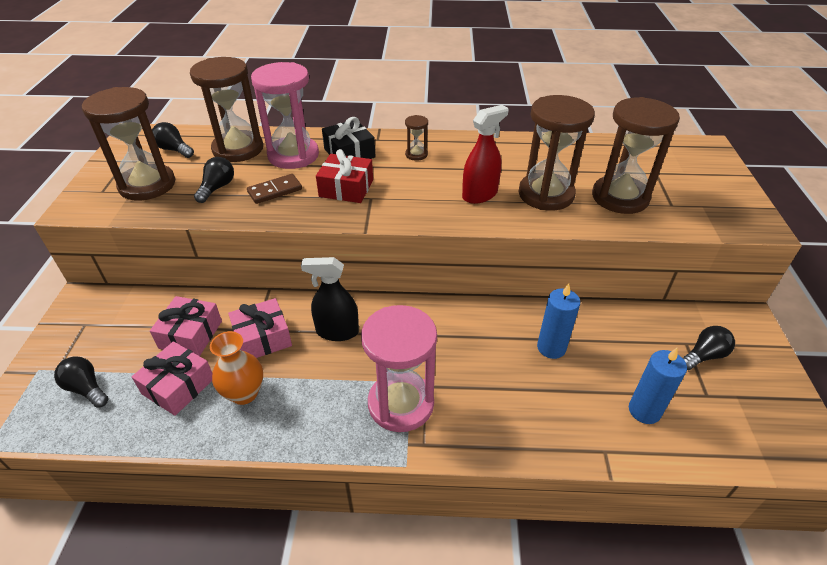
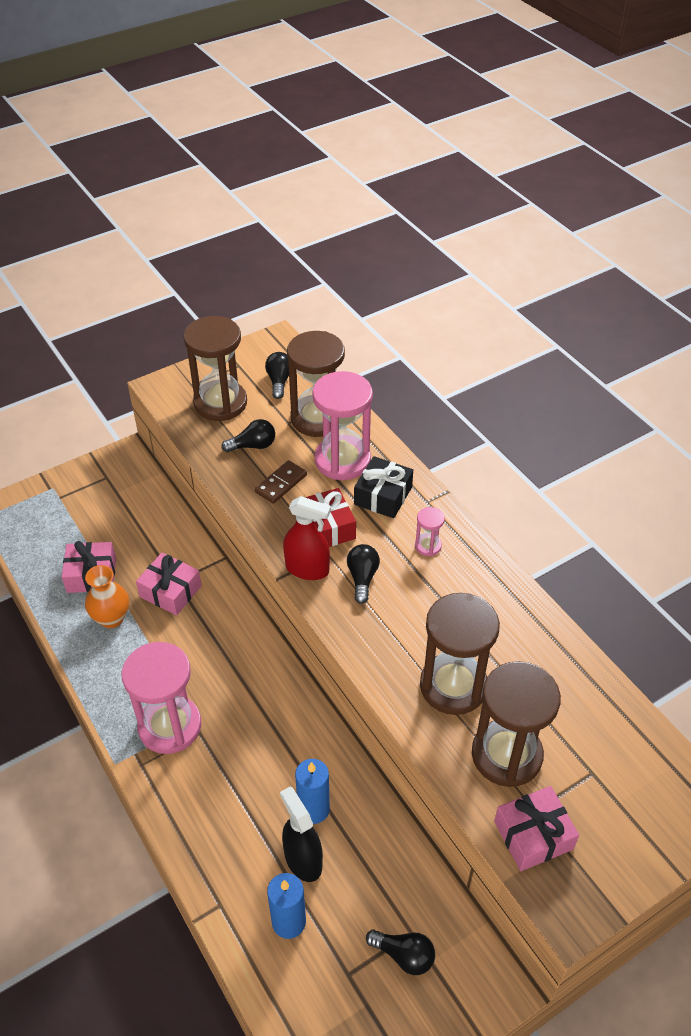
camera: 55 degrees right, 5 degrees up
(86, 388) = (55, 526): black light bulb -> black light bulb (362, 578)
(191, 334) = (142, 545): pink gift -> pink gift (533, 835)
(275, 191) = (281, 484): brown domino -> brown domino turned 75 degrees counterclockwise
(337, 331) = (213, 635): black spray bottle -> black spray bottle (303, 859)
(416, 154) = (428, 546): brown hourglass -> pink hourglass
(480, 195) = (404, 632): red spray bottle -> red spray bottle (307, 569)

